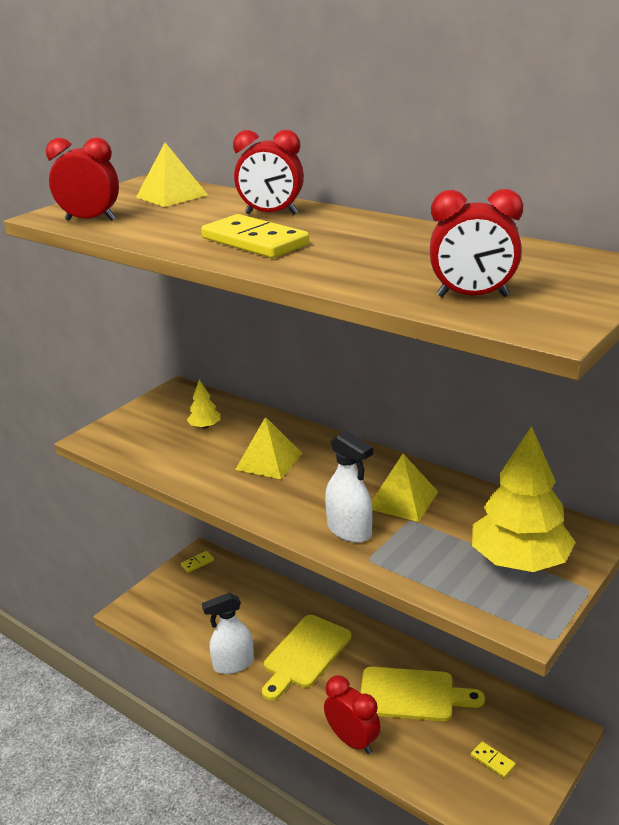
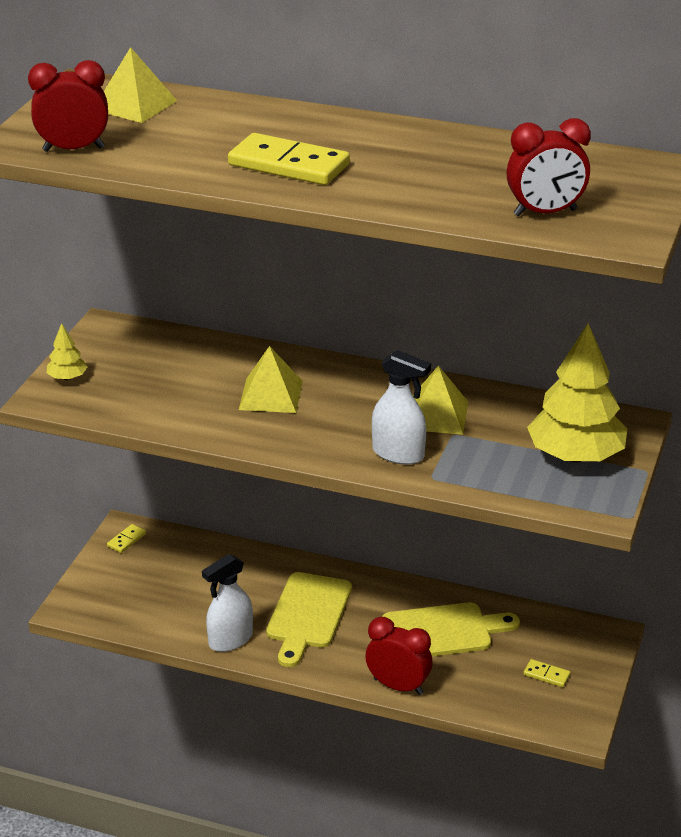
camera: 20 degrees left, 5 degrees up
(205, 426) = (171, 366): yellow tree -> yellow tree (67, 378)
(271, 214) = (275, 125): red clock -> none

